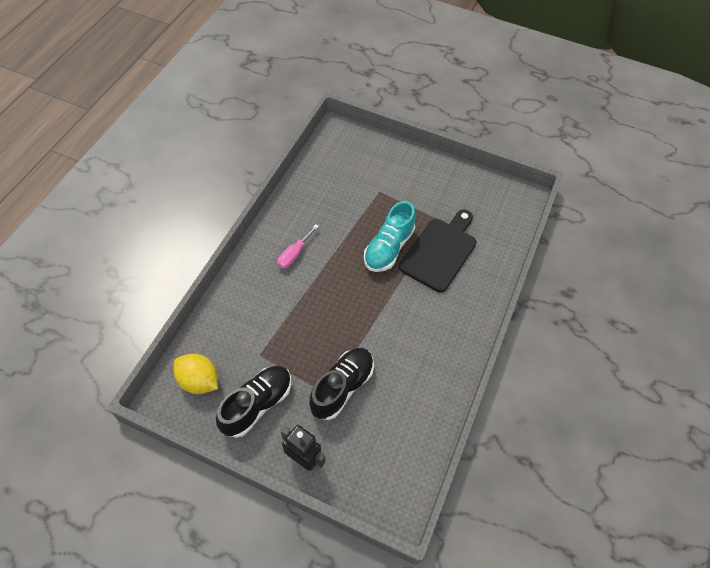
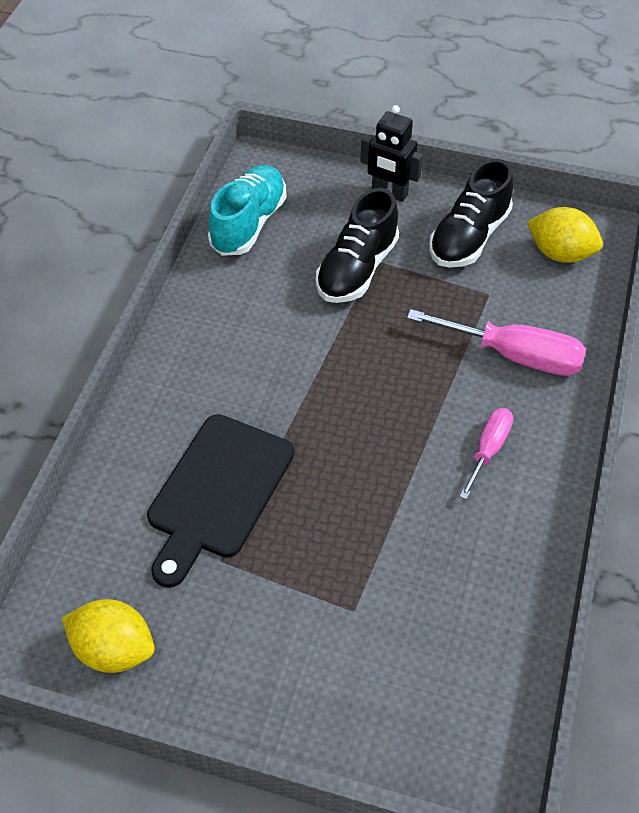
camera: 175 degrees right, 5 degrees down
(259, 307) = (515, 356): none -> pink screwdriver
(388, 248) = (317, 485): turquoise shoe -> turquoise shoe (249, 224)
(487, 190) = (114, 649): none -> yellow lemon

